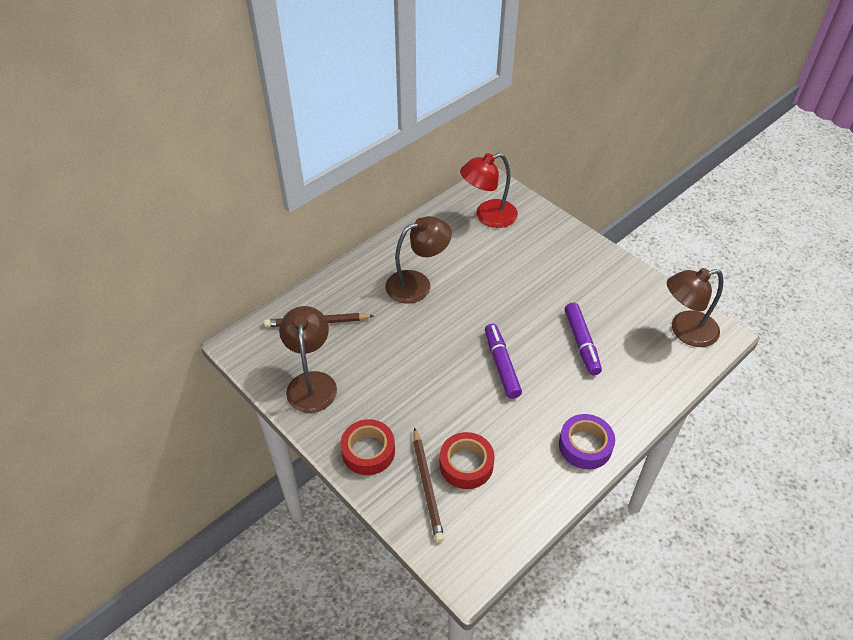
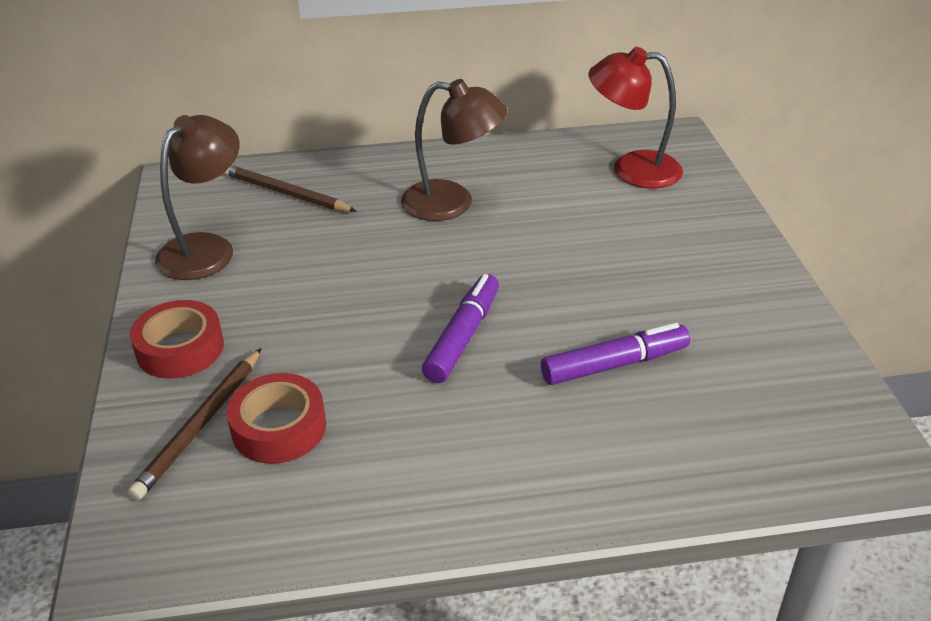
camera: 35 degrees right, 10 degrees down
(581, 343) = (614, 364): purple marker -> purple marker turned 135 degrees counterclockwise
(585, 445) = (475, 496): purple tape -> none
(685, 331) = (816, 428): brown lamp -> none

